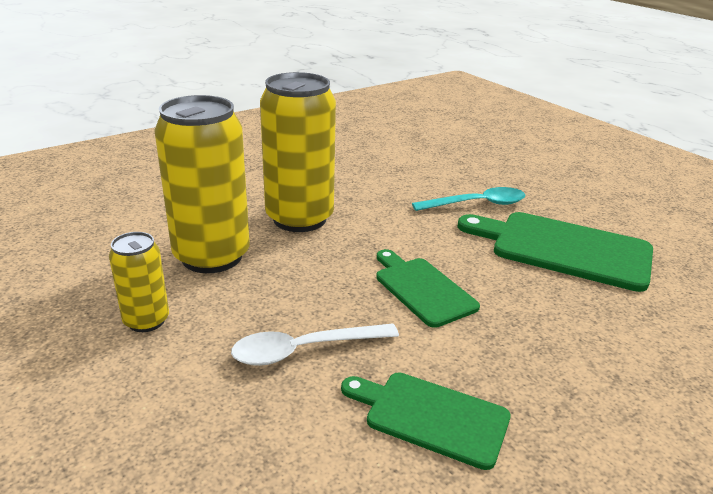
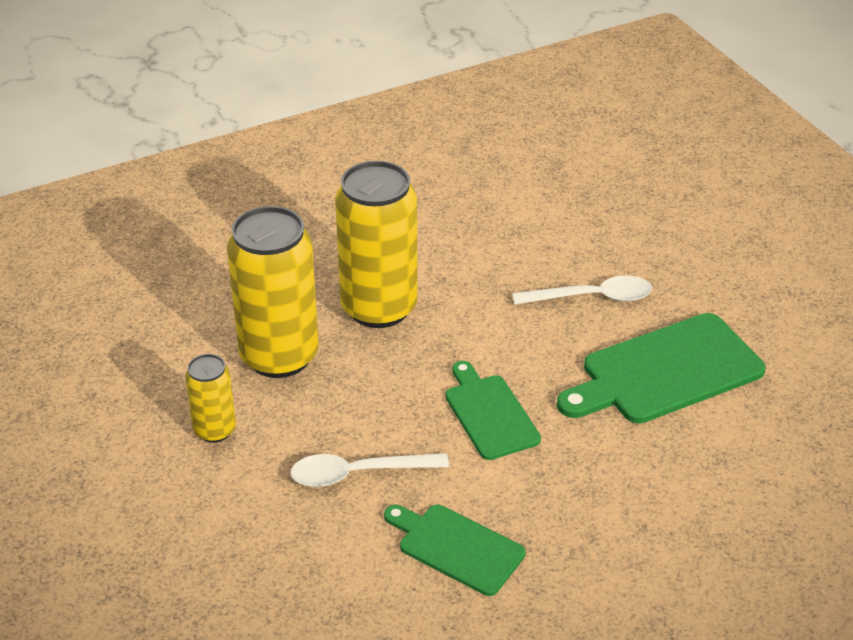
camera: 10 degrees right, 10 degrees up
(477, 204) = (592, 298): turquoise spoon -> white spoon
(563, 249) = (665, 372): green cutting board -> green cutting board turned 60 degrees counterclockwise

